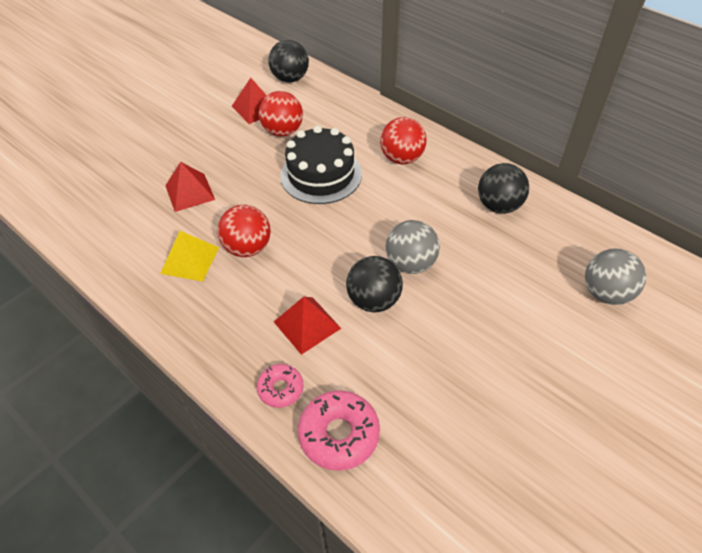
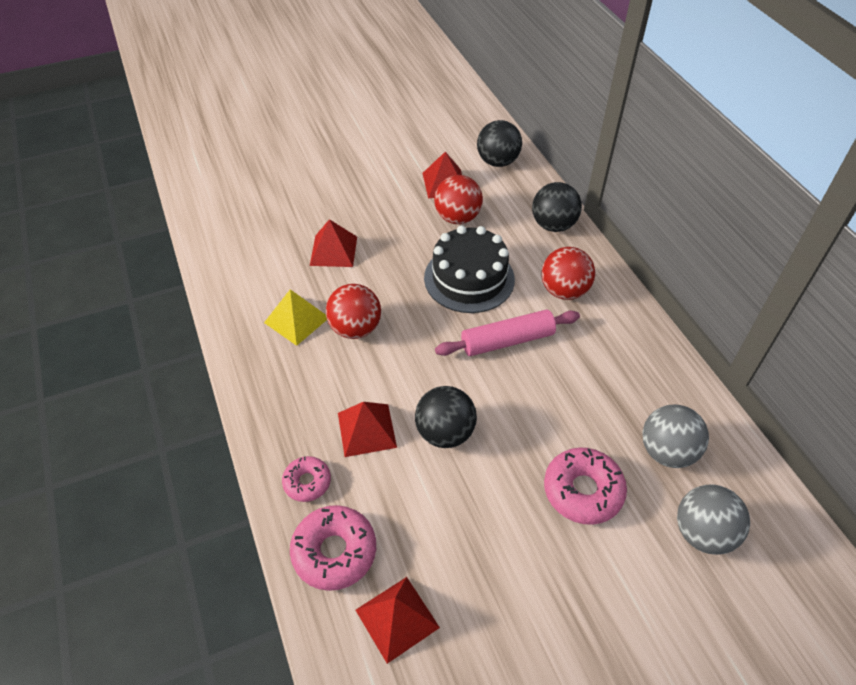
camera: 25 degrees right, 0 degrees up
(380, 211) = (507, 341): none -> pink rolling pin
(410, 264) = (505, 410): grey ball -> grey ball (667, 451)
(423, 462) = (397, 618): none -> red pyramid
(499, 206) = (639, 384): black ball -> black ball (553, 225)
(505, 300) = (583, 491): none -> pink donut

